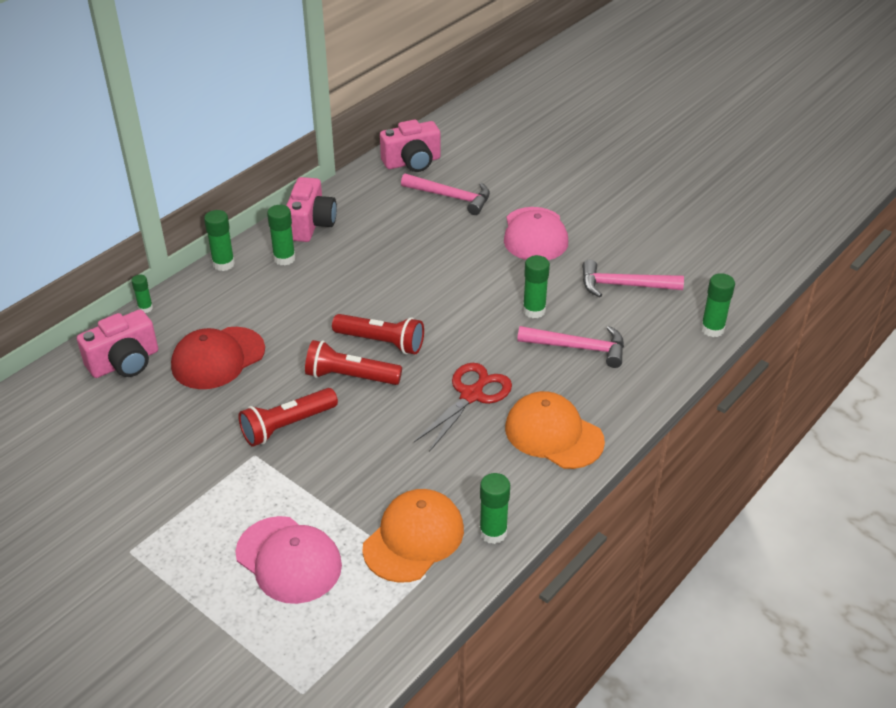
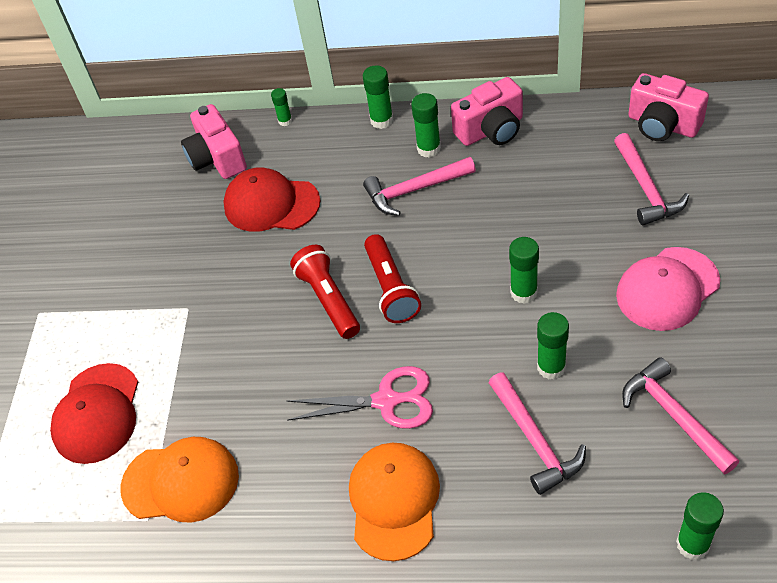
camera: 60 degrees right, 10 degrees up
(125, 362) = (217, 158): pink camera -> pink camera turned 45 degrees clockwise
(287, 426) = (235, 303): red flashlight -> none
(289, 560) = (97, 413): pink cap -> red cap
(311, 285) = (415, 190): none -> pink hammer
(471, 395) = (386, 401): red scissors -> pink scissors
(493, 532) = (231, 537): green glue stick -> green glue stick (524, 292)

